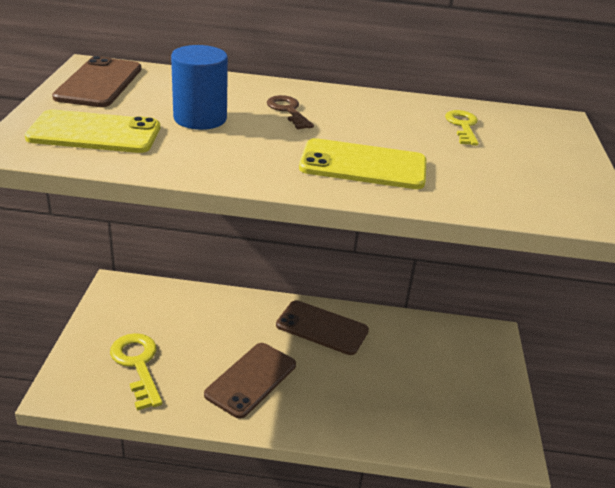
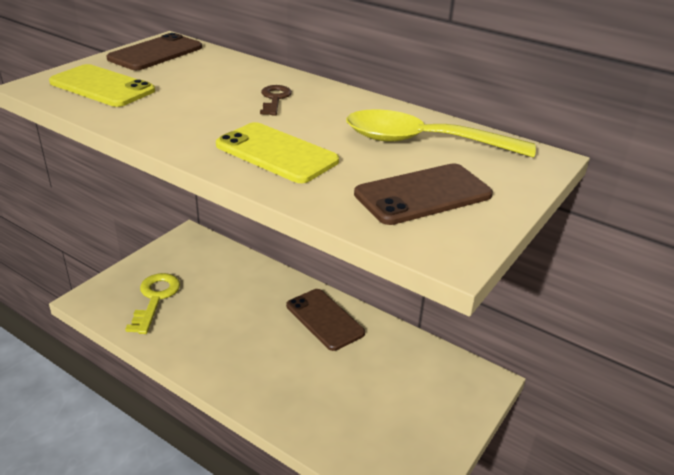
camera: 30 degrees right, 0 degrees up
(200, 118) = (194, 91): blue cylinder -> none
(251, 379) = (229, 340): brown phone -> brown phone (423, 194)
(462, 126) = (424, 142): yellow key -> yellow spoon

